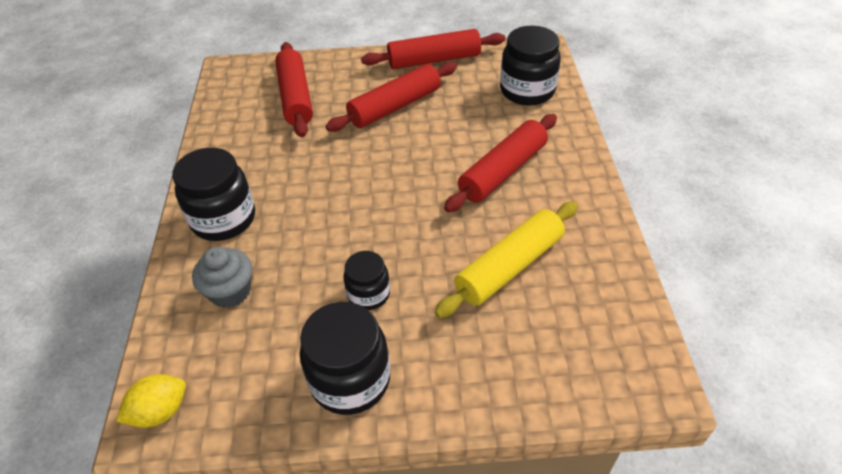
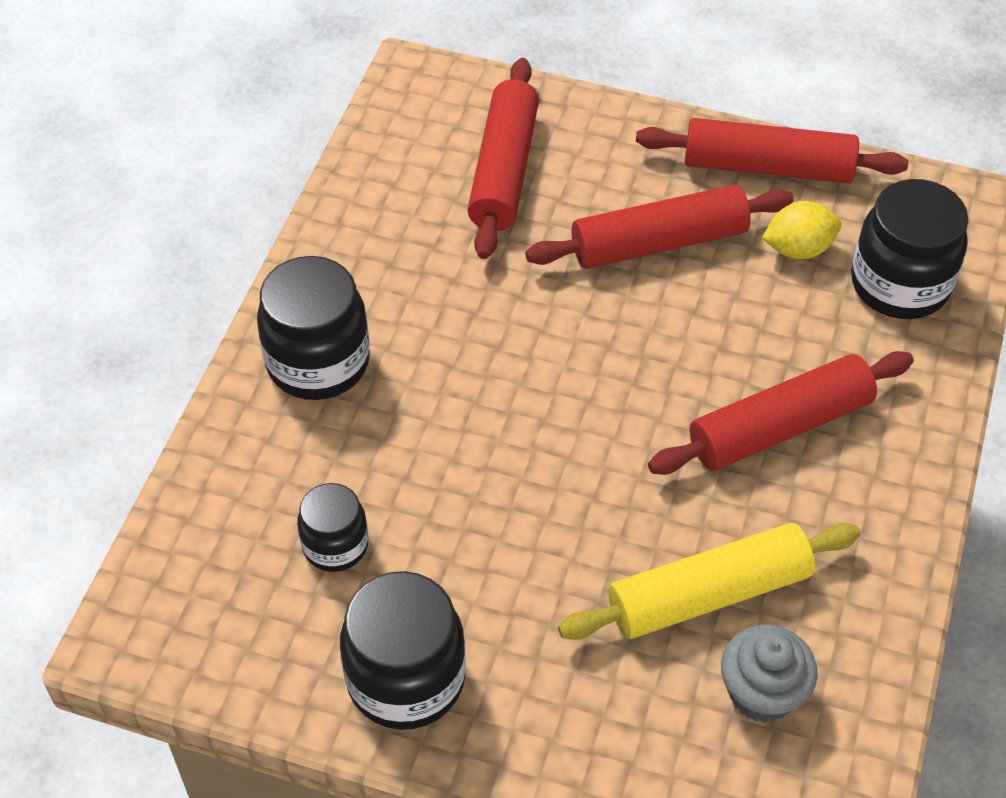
camera: 20 degrees right, 5 degrees up
(160, 411) = (147, 628): yellow lemon -> yellow lemon (798, 249)
(230, 291) = (290, 486): grey cupcake -> grey cupcake (762, 692)
(368, 294) = (481, 561): black jar -> black jar (335, 545)

